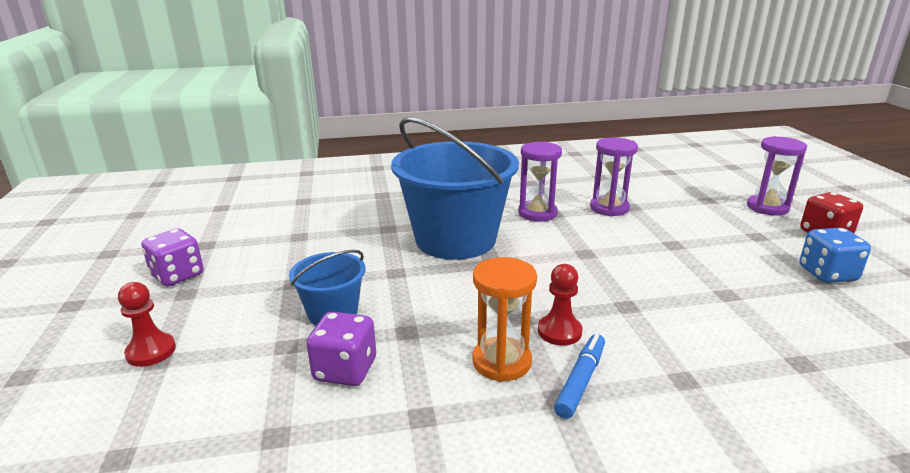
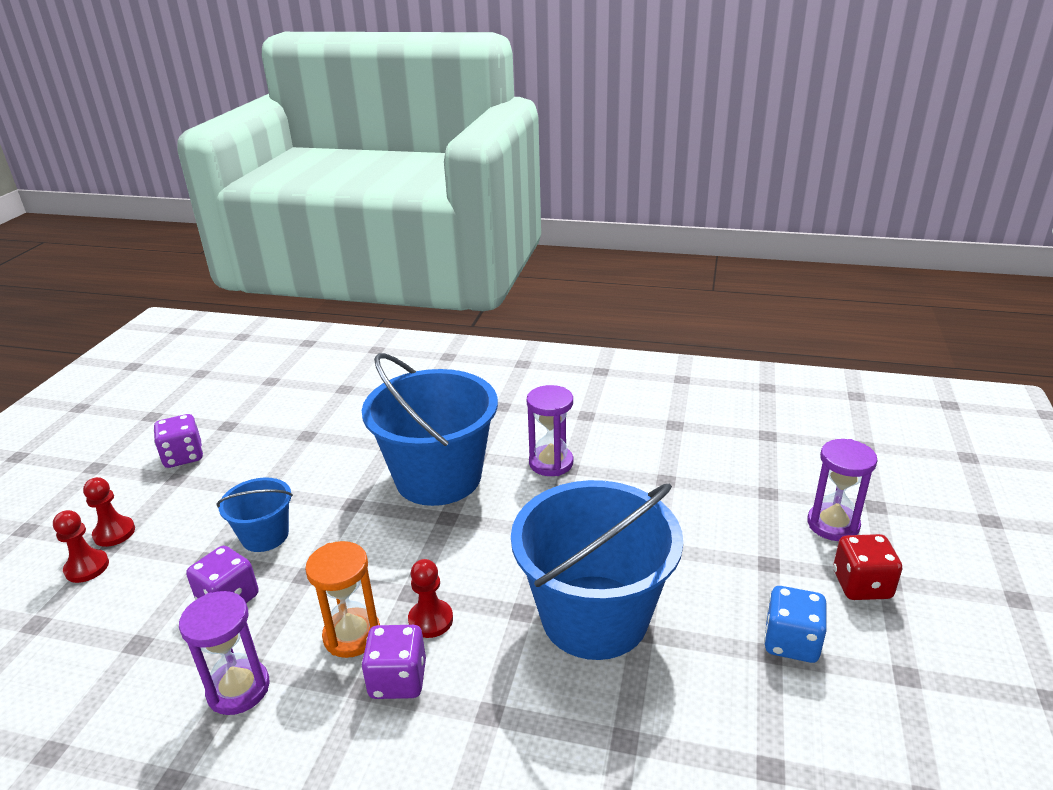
camera: 25 degrees right, 5 degrees up
(143, 389) = (87, 567): none -> red pawn
(580, 381) = (398, 680): blue marker -> purple dice
(609, 208) = (636, 475): purple hourglass -> purple hourglass (238, 689)
(683, 294) = (594, 616): none -> blue bucket

